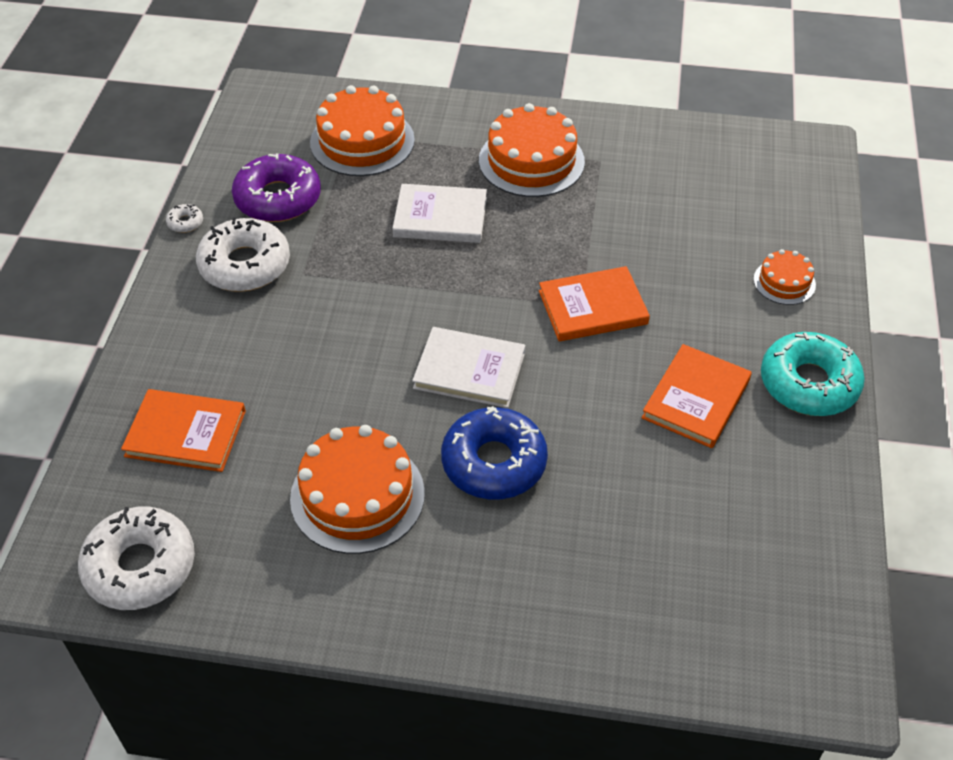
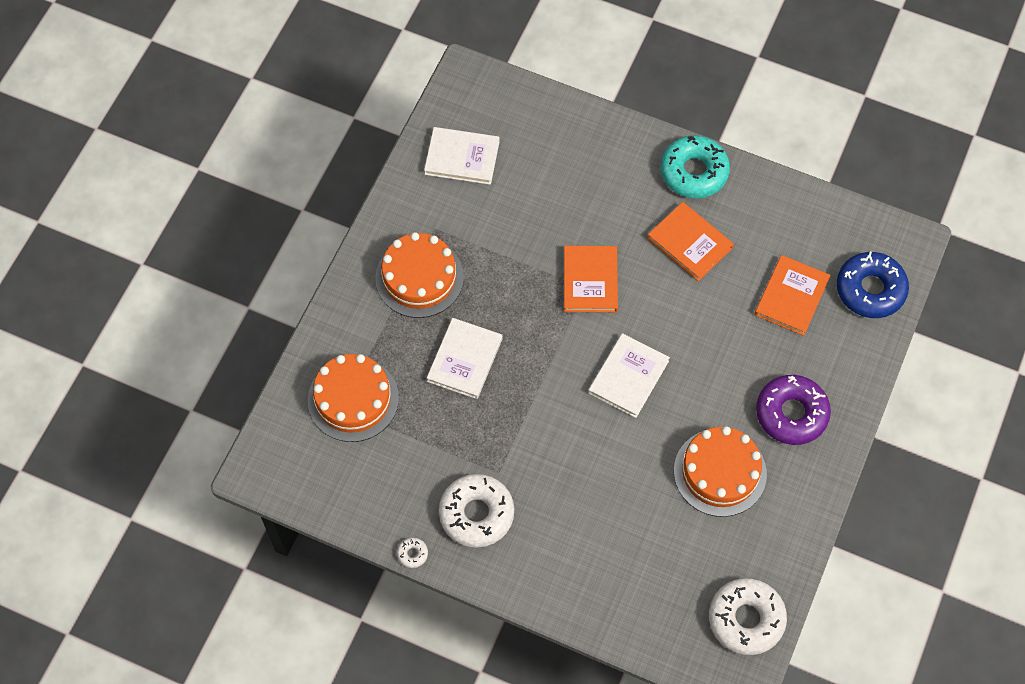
camera: 75 degrees left, 15 degrees up
(185, 433) = (638, 578): orange book -> orange book (791, 297)
(278, 198) = (405, 477): purple donut -> purple donut (791, 413)
(494, 462) = (712, 381): blue donut -> blue donut (870, 289)
(704, 164) = (462, 158): none -> white book
(784, 282) = (600, 151): orange cake -> none

